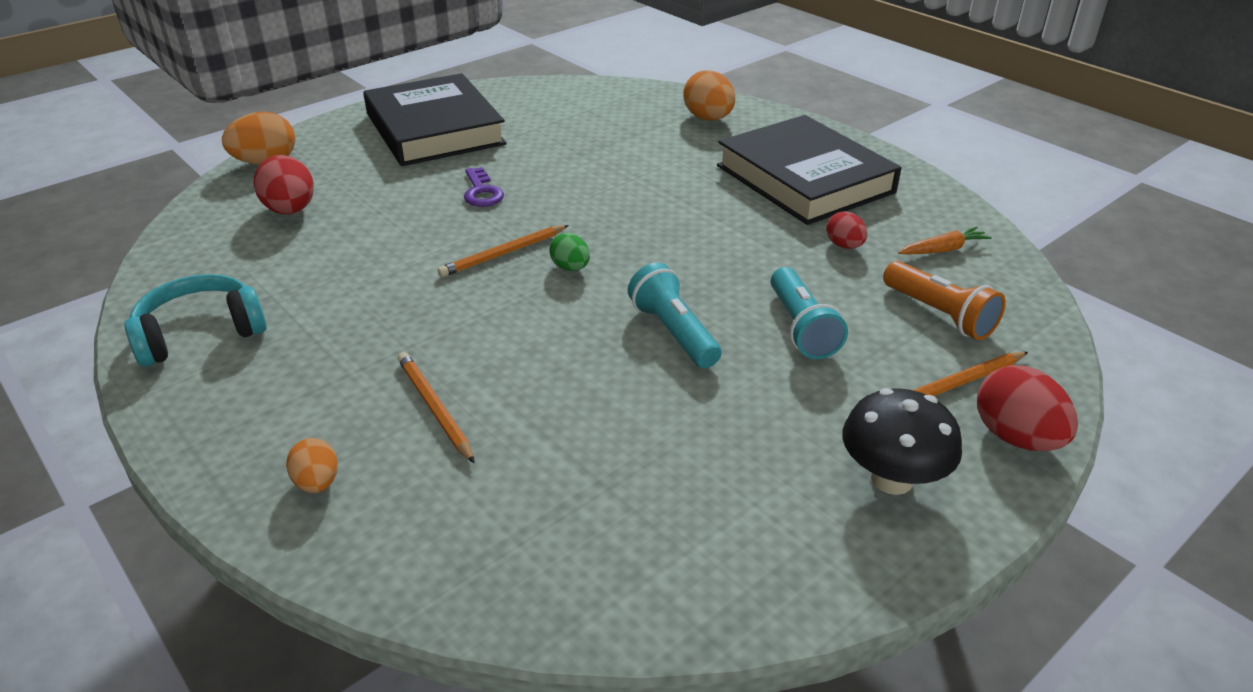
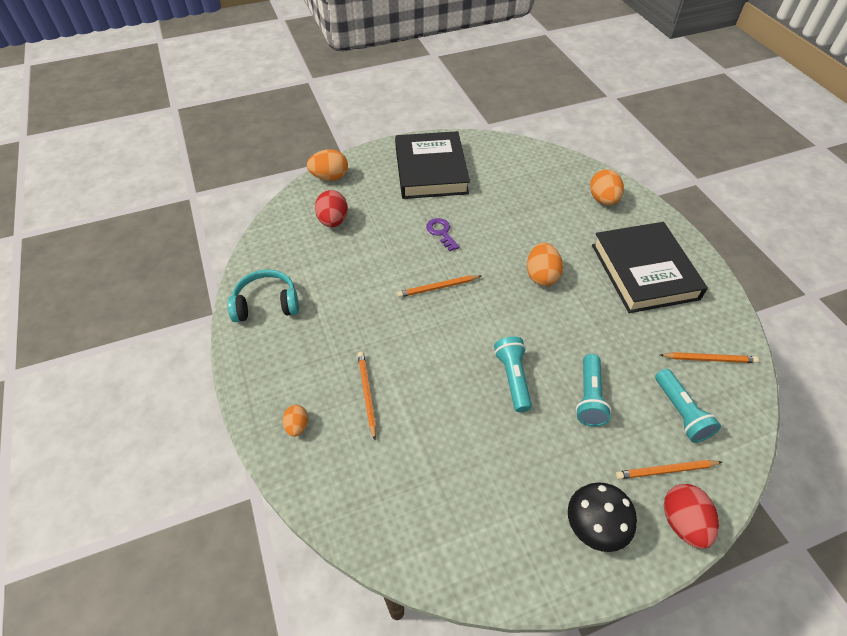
camera: 20 degrees right, 15 degrees up
(481, 192) = (441, 232): purple key -> purple key turned 150 degrees clockwise
(570, 268) = (472, 309): green egg -> none
(660, 210) = (541, 276): none -> orange egg
(844, 246) = (645, 337): red egg -> none
(939, 314) = (680, 412): orange flashlight -> turquoise flashlight
(943, 250) = (708, 359): orange carrot -> orange pencil

